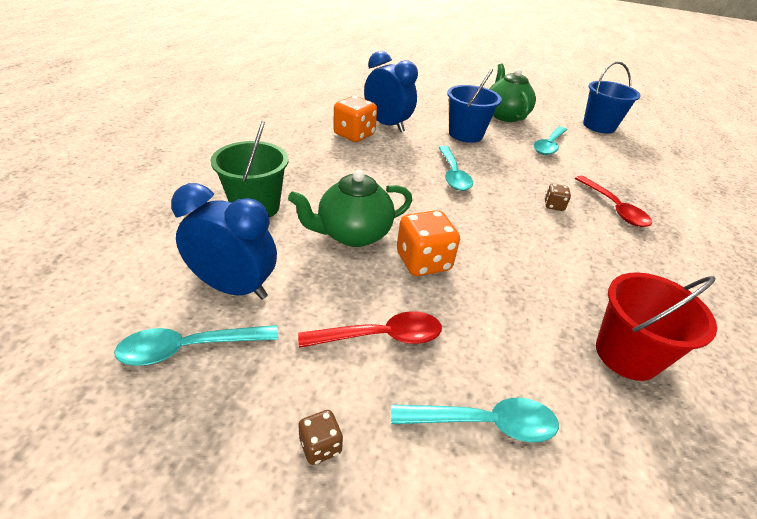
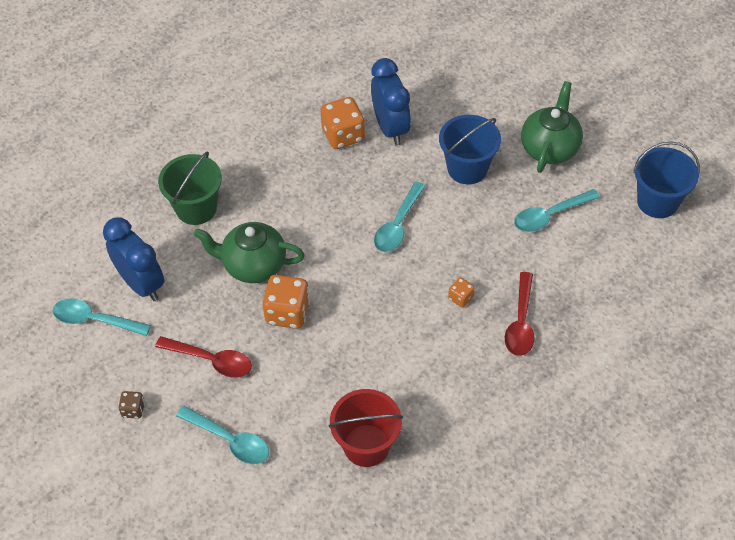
camera: 35 degrees right, 15 degrees up
(553, 206) = (460, 298): brown dice -> orange dice

